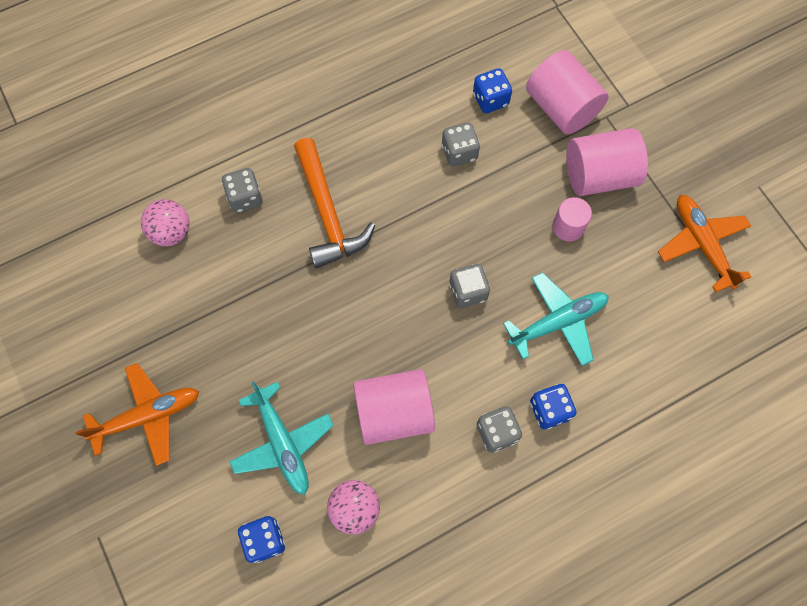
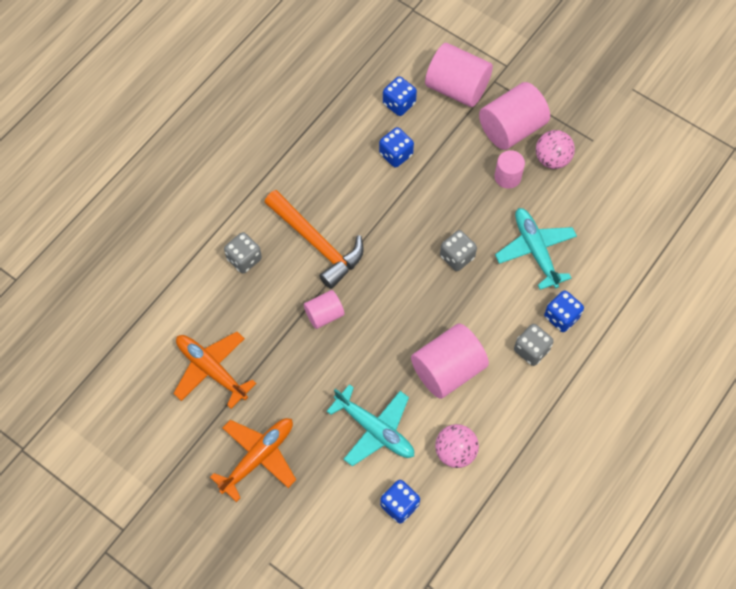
camera: 25 degrees left, 5 degrees down
(171, 232) = (198, 310): pink ball -> pink ball (552, 159)
(295, 293) = (324, 315): none -> pink cylinder
(459, 152) = (396, 154): grey dice -> blue dice
(557, 322) = (535, 251): turquoise plane -> turquoise plane turned 60 degrees counterclockwise
(702, 244) = (612, 149): orange plane -> orange plane (211, 370)

